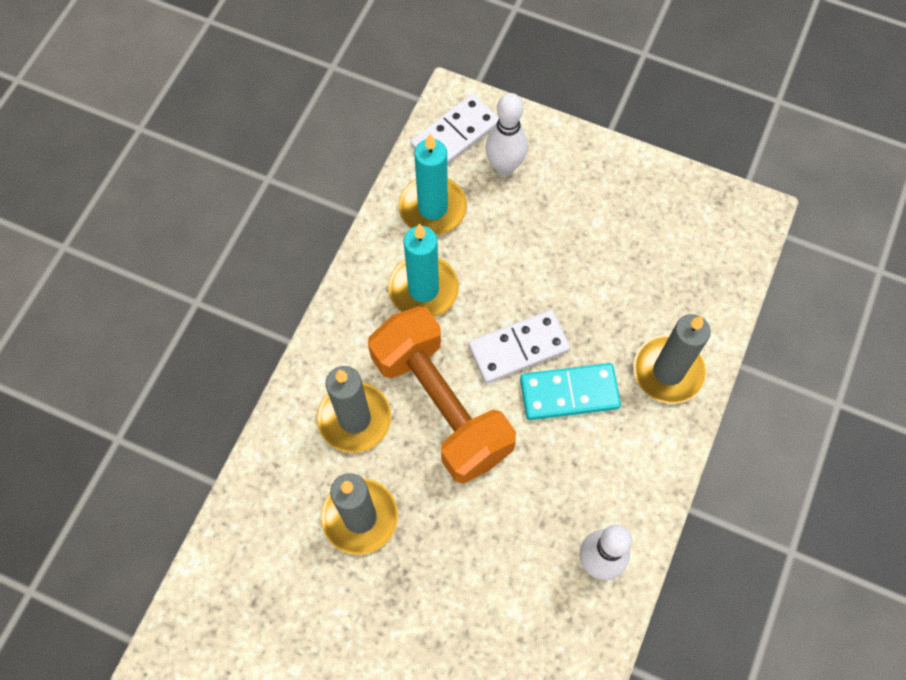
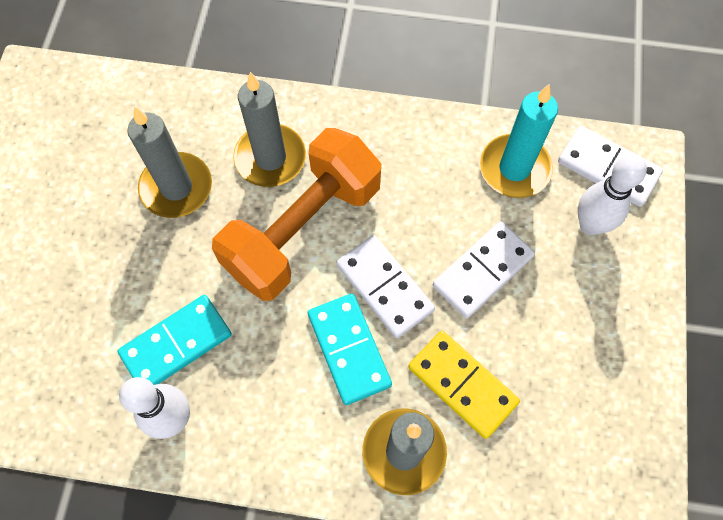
camera: 75 degrees right, 0 degrees up
(423, 289) = (421, 182): turquoise candle -> none
(524, 263) = (483, 271): none -> white domino
(527, 546) = (176, 344): none -> turquoise domino
(621, 309) = (462, 384): none -> yellow domino

